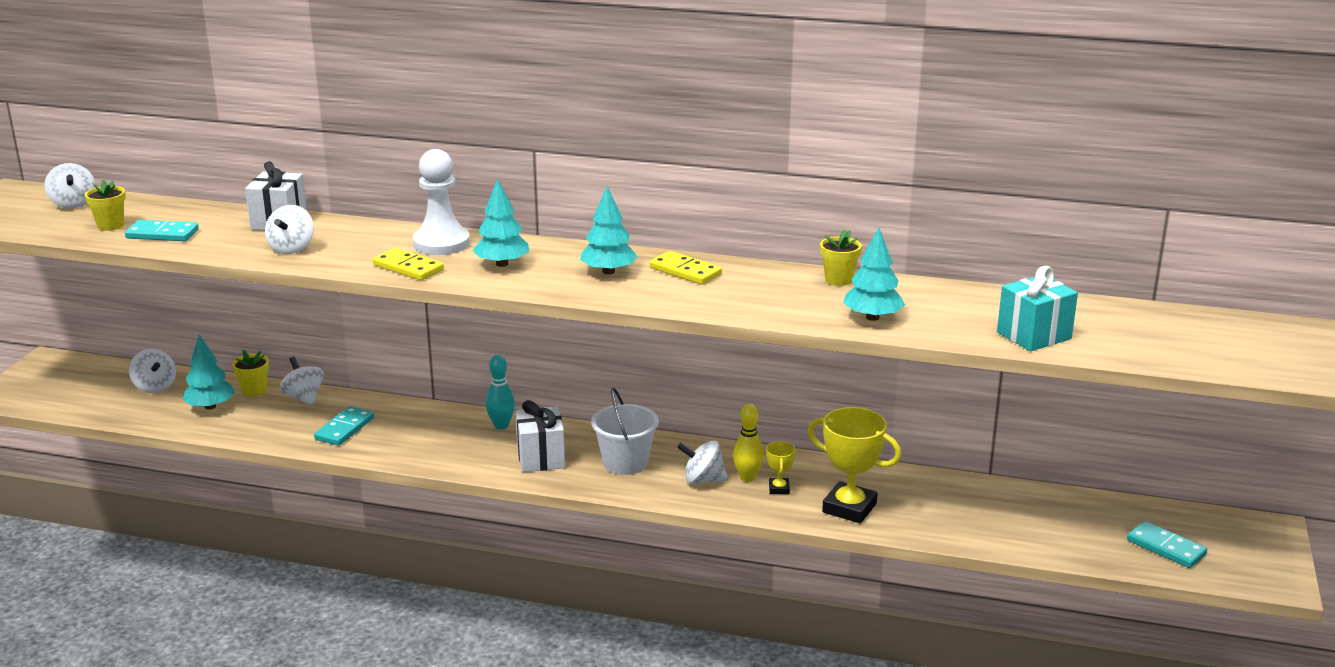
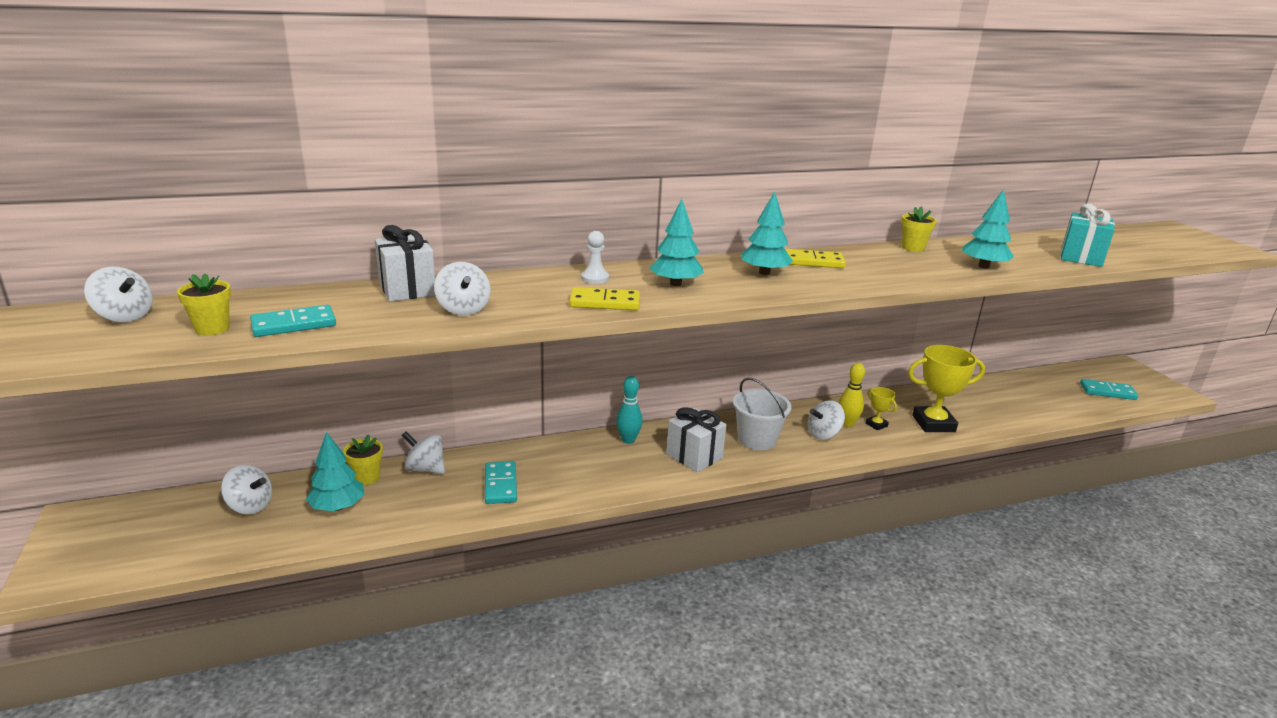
camera: 35 degrees left, 0 degrees up
(441, 243) = (595, 278): white pawn -> white pawn, size x0.51

